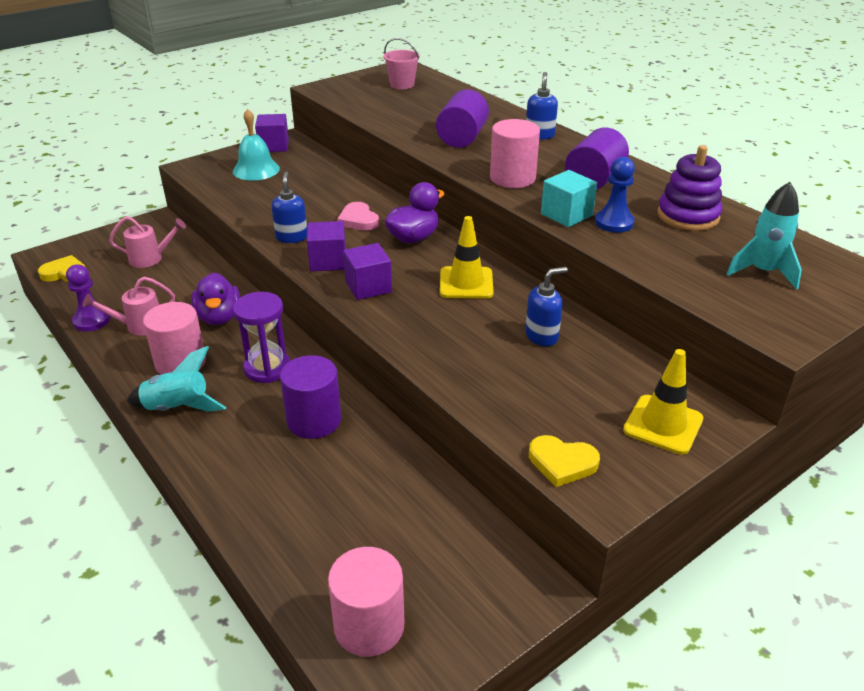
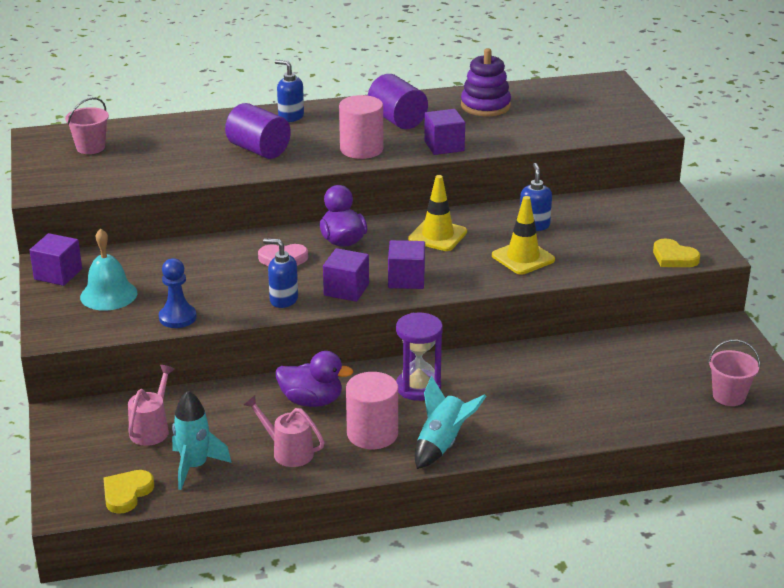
camera: 65 degrees left, 5 degrees down
(92, 321) = (250, 482): purple pawn -> none
(139, 326) = (287, 451): pink watering can -> pink watering can turned 120 degrees clockwise
(314, 420) = (507, 377): purple cylinder -> none
(369, 626) = (729, 396): pink cylinder -> pink bucket
(562, 463) = (674, 257): yellow heart -> yellow heart turned 90 degrees clockwise
(566, 215) = (444, 146): turquoise cube -> purple cube
(614, 223) = (471, 133): blue pawn -> blue pawn (177, 317)
(663, 424) = (658, 214): yellow traffic cone -> yellow traffic cone (523, 258)
(763, 272) = (578, 108): turquoise rocket -> turquoise rocket (195, 467)

